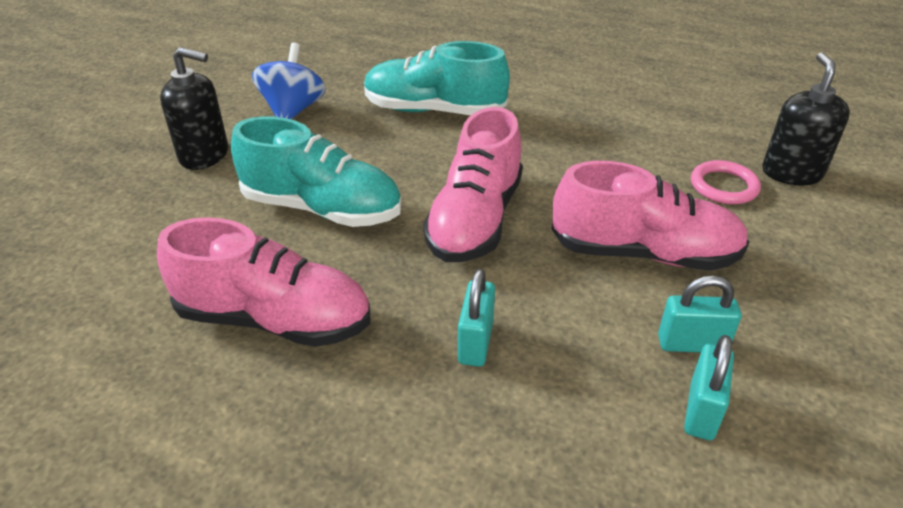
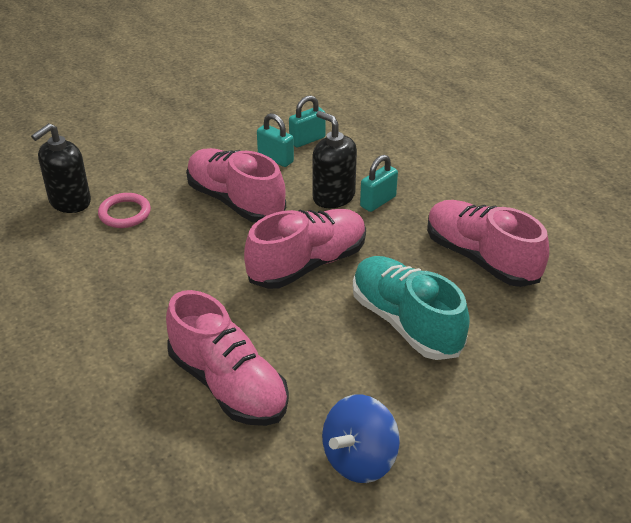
camera: 145 degrees left, 0 degrees up
(204, 155) = (477, 433): black soap dispenser -> black soap dispenser (333, 197)
(434, 111) = (228, 385): turquoise shoe -> pink shoe

